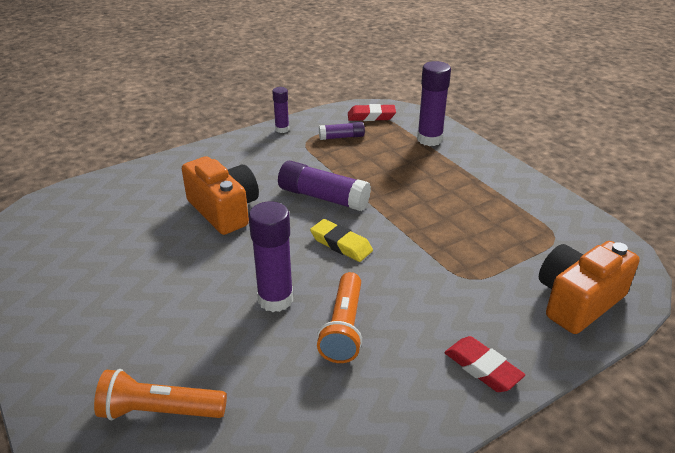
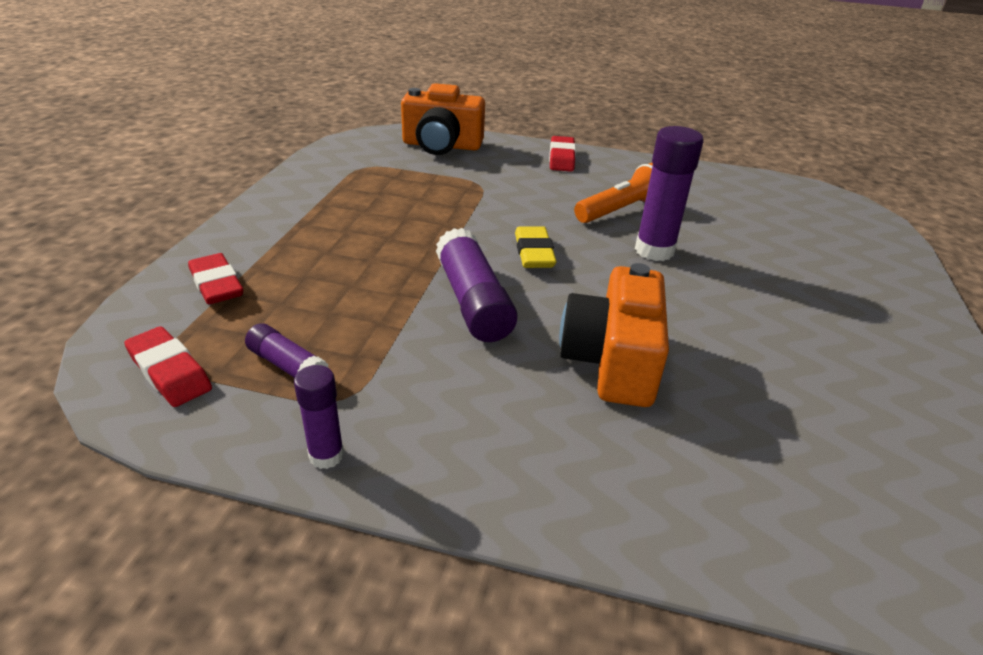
camera: 135 degrees left, 0 degrees up
(160, 411) = (813, 242): orange flashlight -> none
(429, 139) = (216, 284): purple glue stick -> red eraser

